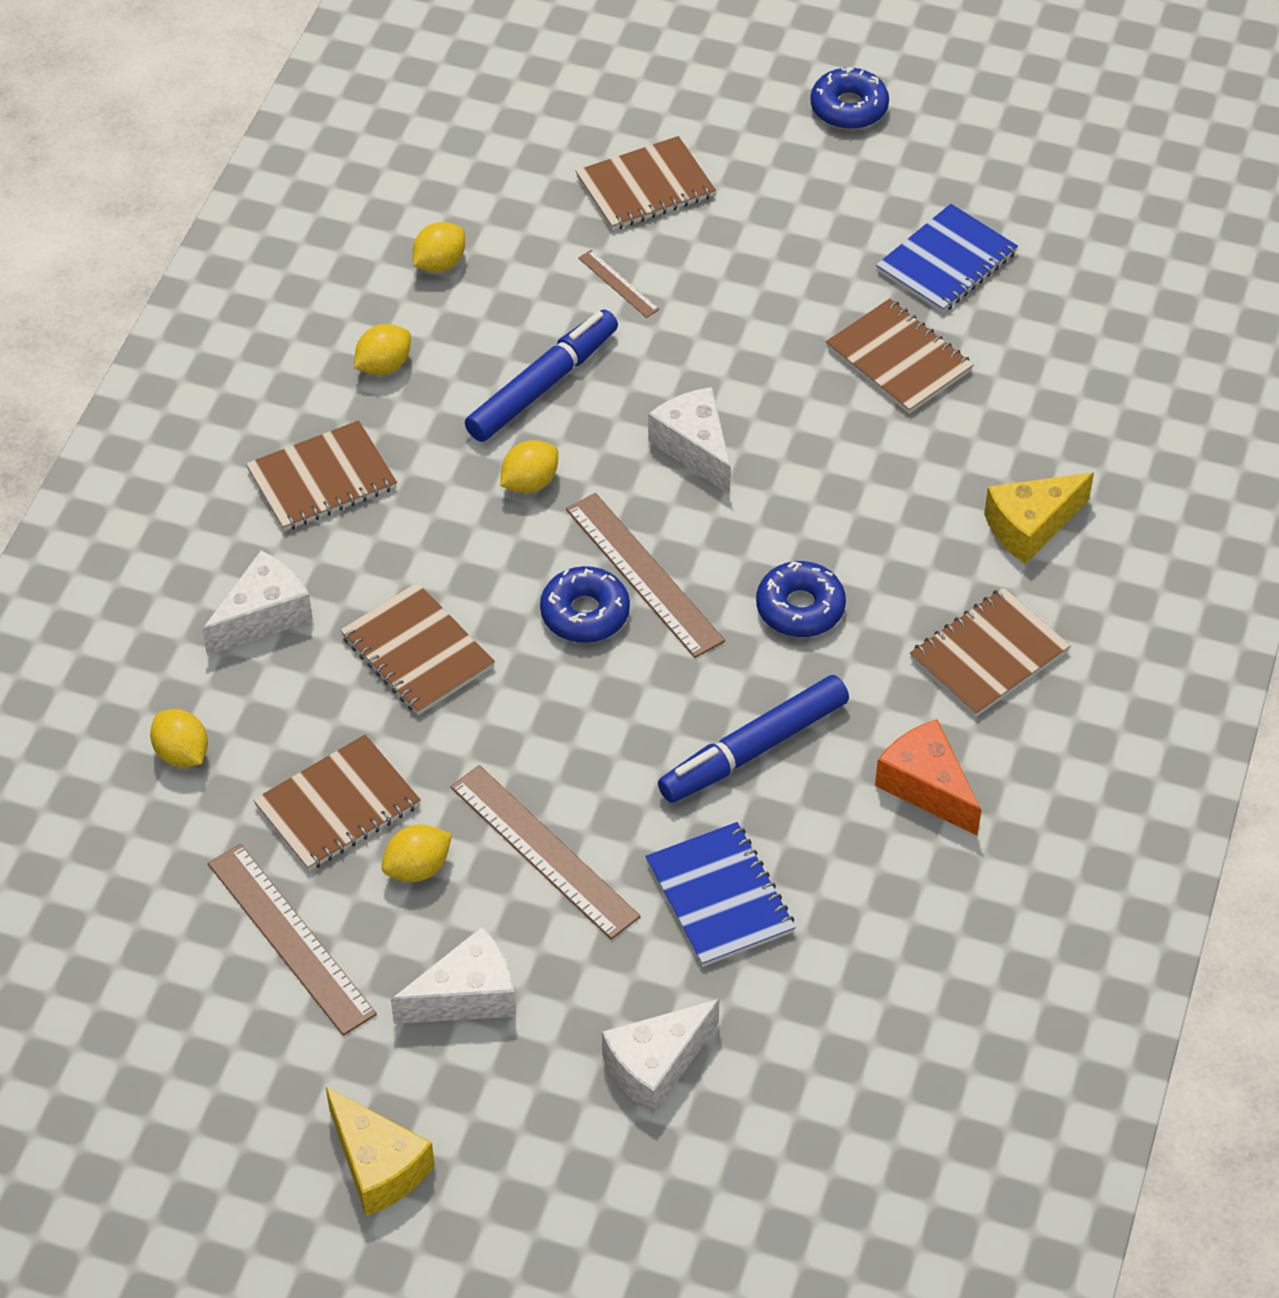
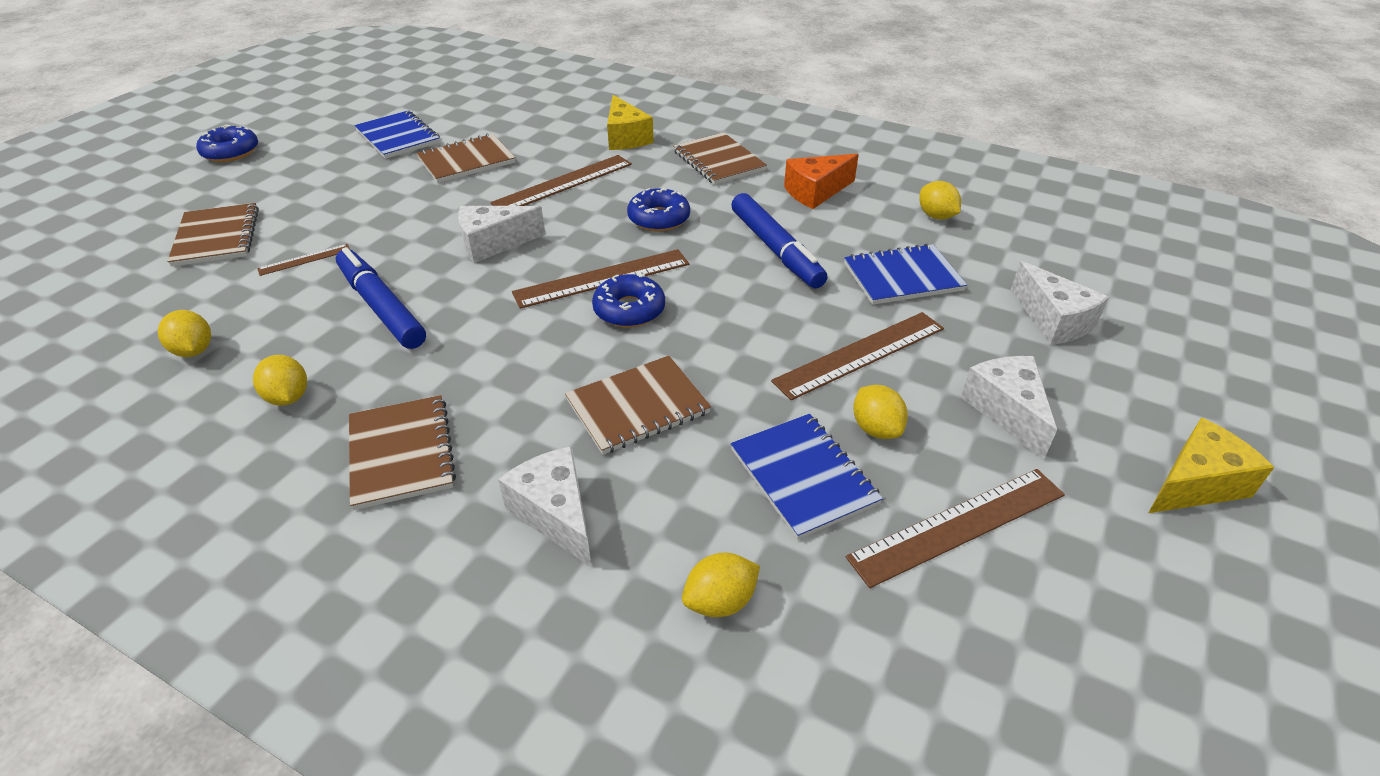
camera: 80 degrees left, 10 degrees down
(338, 806) = (803, 476): brown notebook -> blue notebook
(530, 483) = (481, 324): yellow lemon -> yellow lemon (936, 216)
(866, 482) = (563, 183): none -> brown ruler

